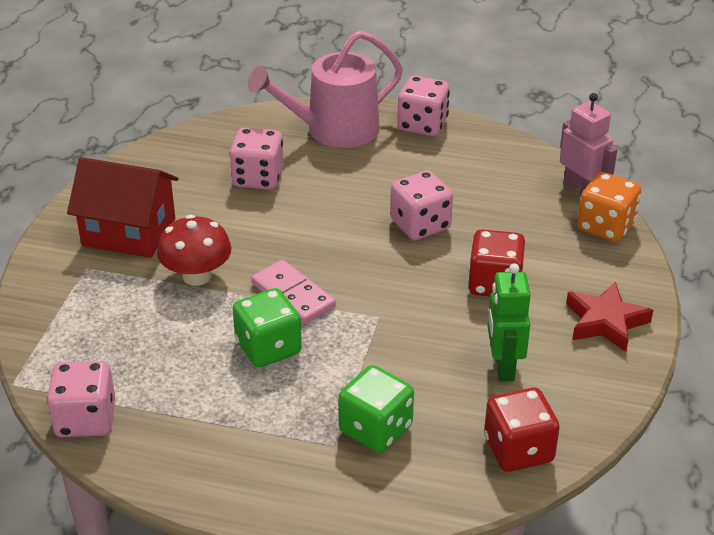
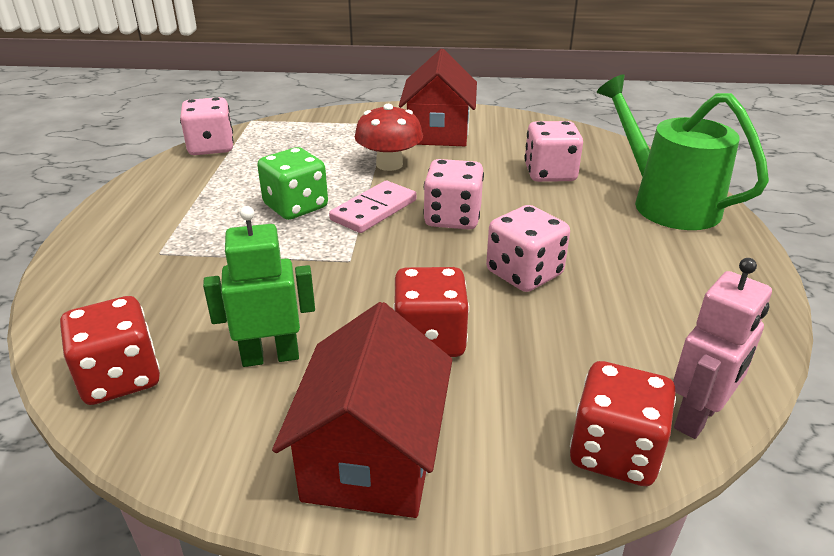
camera: 80 degrees right, 5 degrees down
(334, 130) = (667, 203): pink watering can -> green watering can
(375, 429) = (176, 274): green dice -> none
(422, 125) = (734, 258): pink dice -> pink dice (452, 218)
(605, 226) = (614, 452): orange dice -> red dice
(605, 322) = (372, 457): red star -> red house

